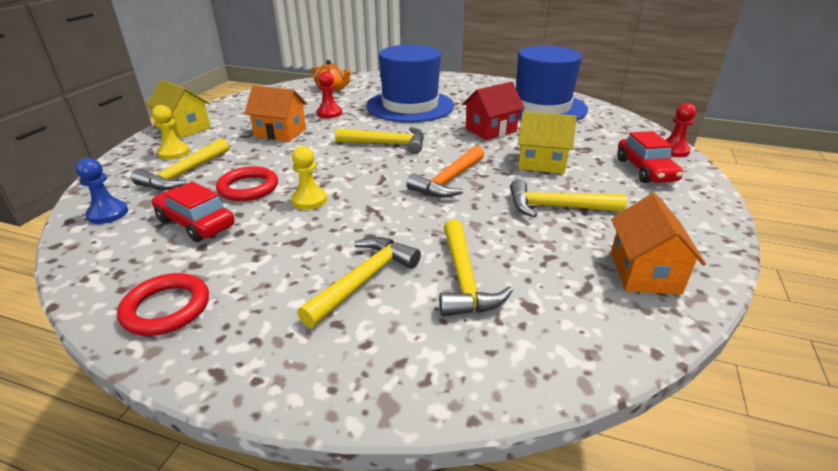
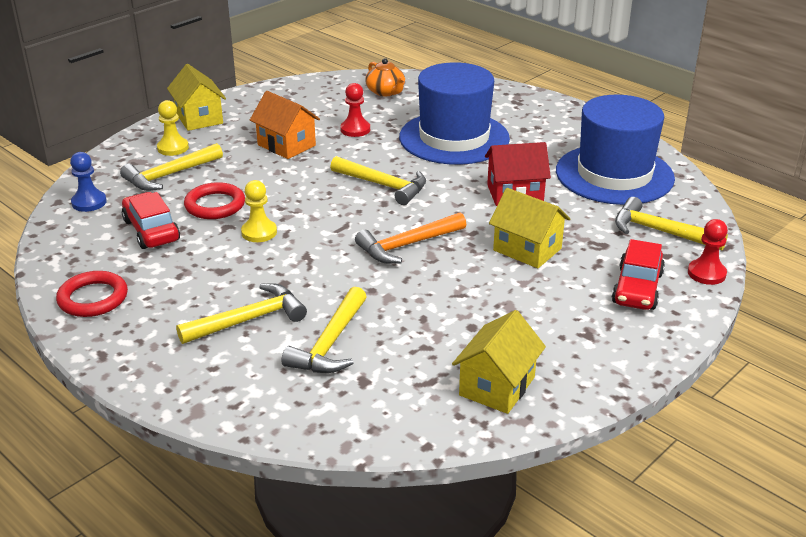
camera: 25 degrees right, 0 degrees up
(556, 207) = (486, 302): yellow hammer -> yellow hammer (660, 232)
(644, 272) = (497, 386): orange house -> yellow house

